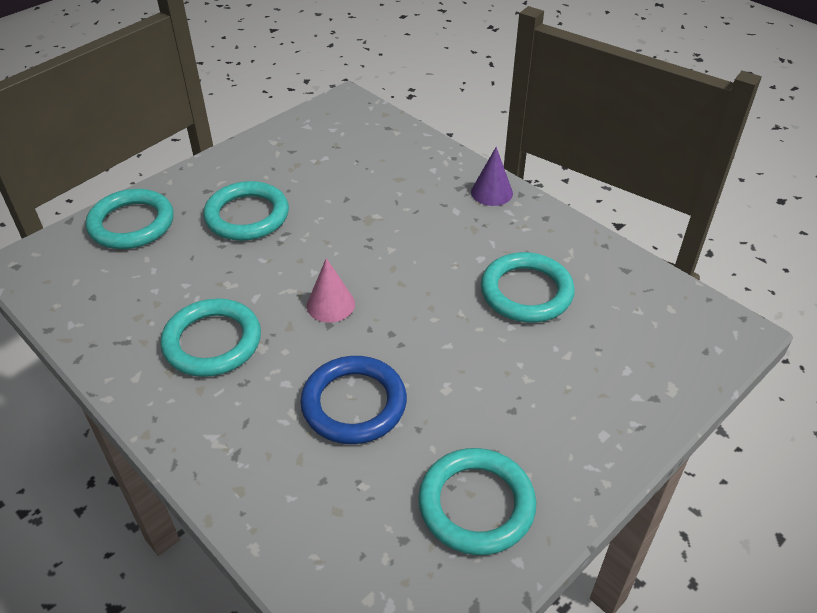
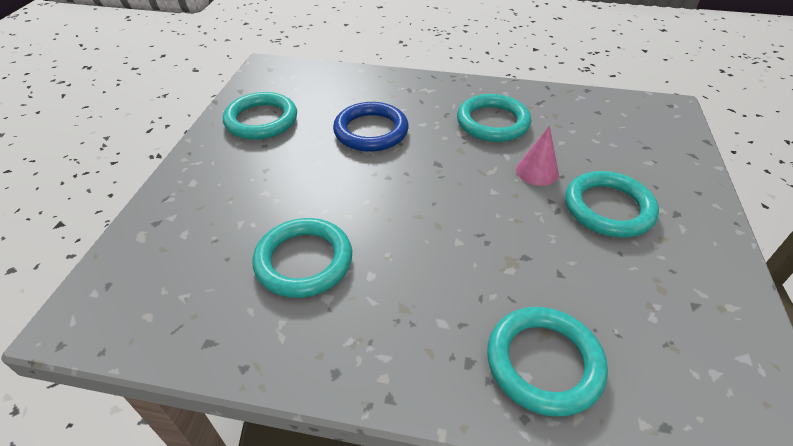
camera: 145 degrees right, 0 degrees up
(131, 224) = (668, 159): turquoise ring -> turquoise ring (544, 363)
(330, 304) = (451, 175): pink cone -> pink cone (537, 171)
(491, 192) = (426, 378): purple cone -> none

